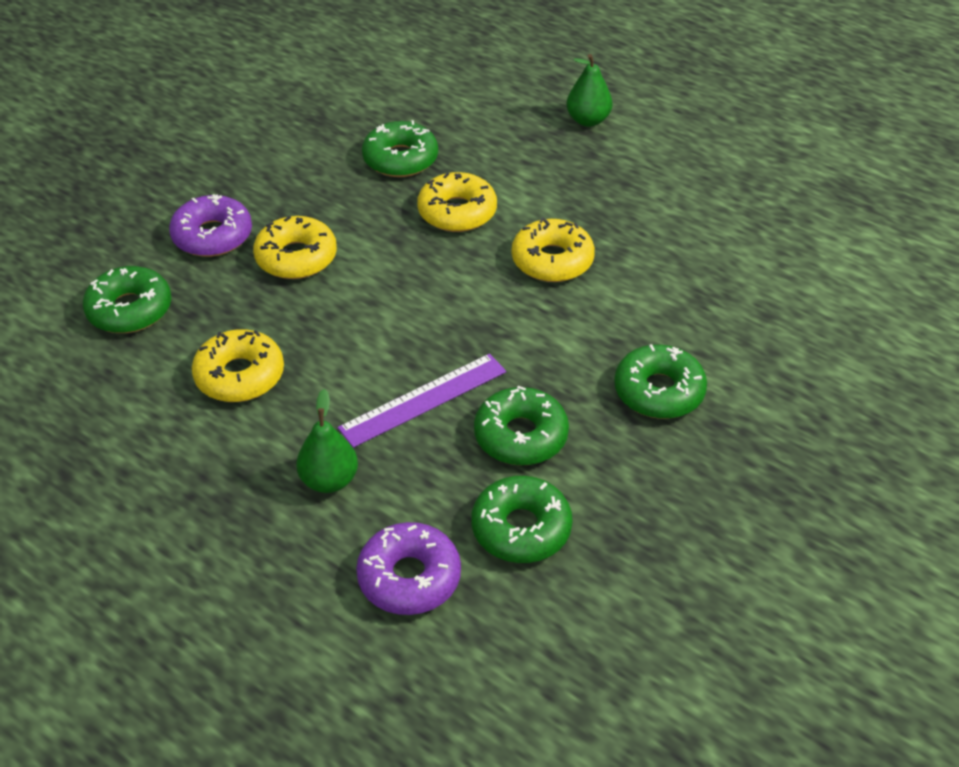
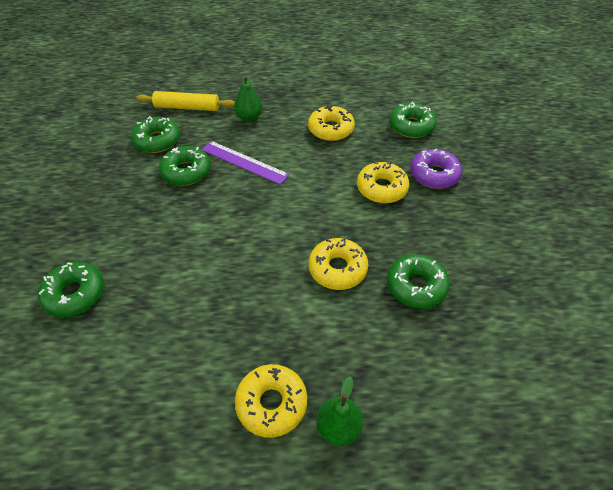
camera: 140 degrees right, 5 degrees up
(409, 577) = (187, 107): purple donut -> yellow rolling pin
(423, 400) = (244, 162): purple ruler -> purple ruler turned 75 degrees counterclockwise
(552, 260) = (250, 271): yellow donut -> yellow donut (271, 403)
(659, 391) = (132, 228): green donut -> green donut (75, 294)

